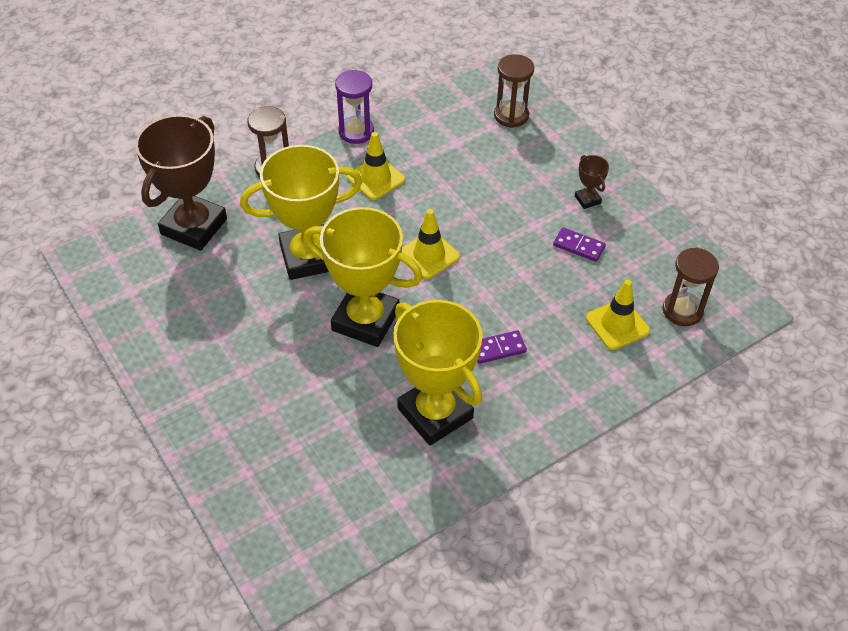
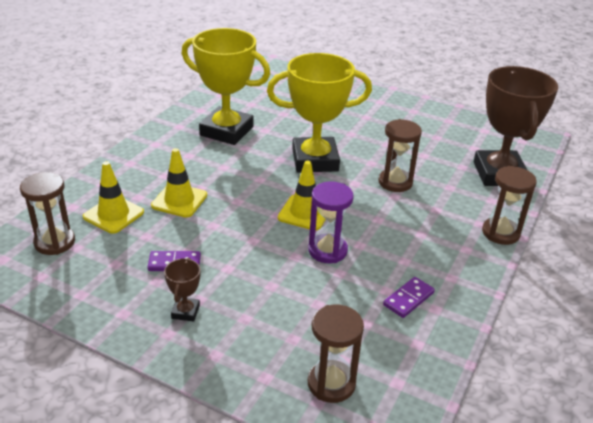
camera: 150 degrees right, 15 degrees down
(308, 257) = (395, 182): yellow trophy -> brown hourglass
(356, 132) = (473, 294): purple hourglass -> purple hourglass (327, 250)
(376, 178) = (407, 256): yellow traffic cone -> yellow traffic cone (179, 200)
(498, 348) = (205, 173): purple domino -> purple domino (408, 299)
(587, 199) = (185, 312): brown trophy -> brown trophy turned 60 degrees clockwise

